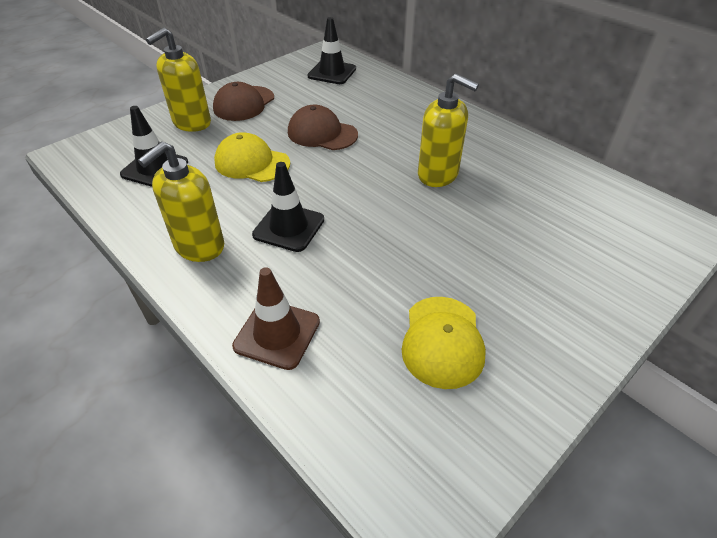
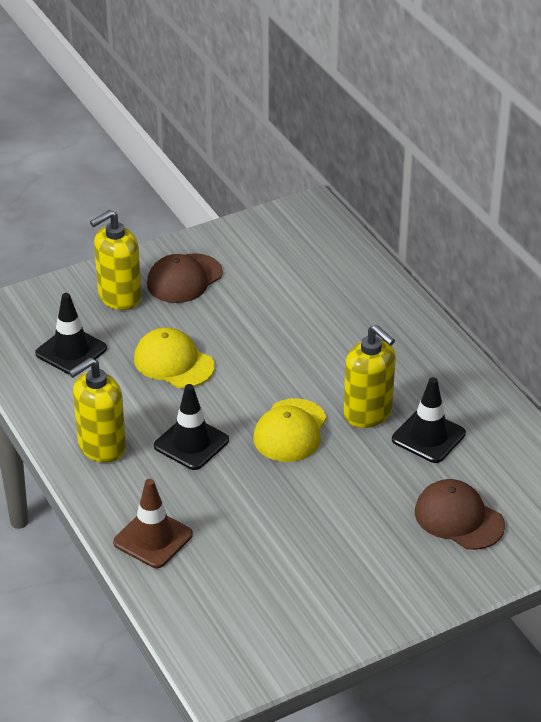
camera: 15 degrees right, 5 degrees down
(322, 133) = (261, 337): brown cap -> brown cap (458, 518)
(332, 72) = (305, 247): black traffic cone -> black traffic cone (428, 436)
(442, 341) = (292, 573): yellow cap -> yellow cap (290, 431)

